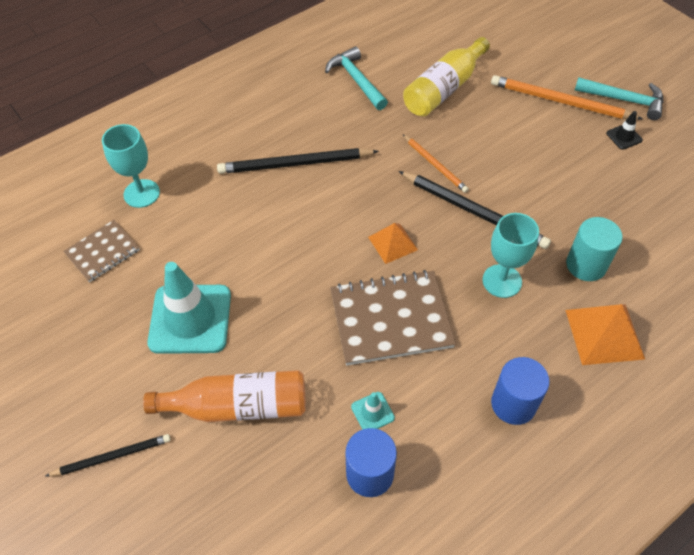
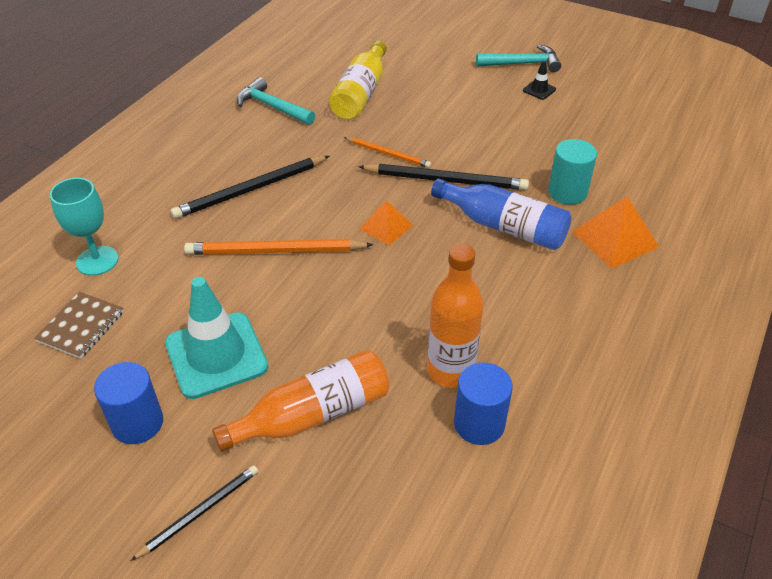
camera: 25 degrees left, 10 degrees down
(372, 412) = (450, 371): turquoise traffic cone -> orange bottle
(390, 319) = (421, 288): brown notebook -> none
(502, 281) = (503, 226): turquoise goblet -> blue bottle
(513, 404) = (573, 318): blue cylinder -> blue cylinder (137, 423)
(560, 101) = (470, 78): orange pencil -> orange pencil (275, 251)

